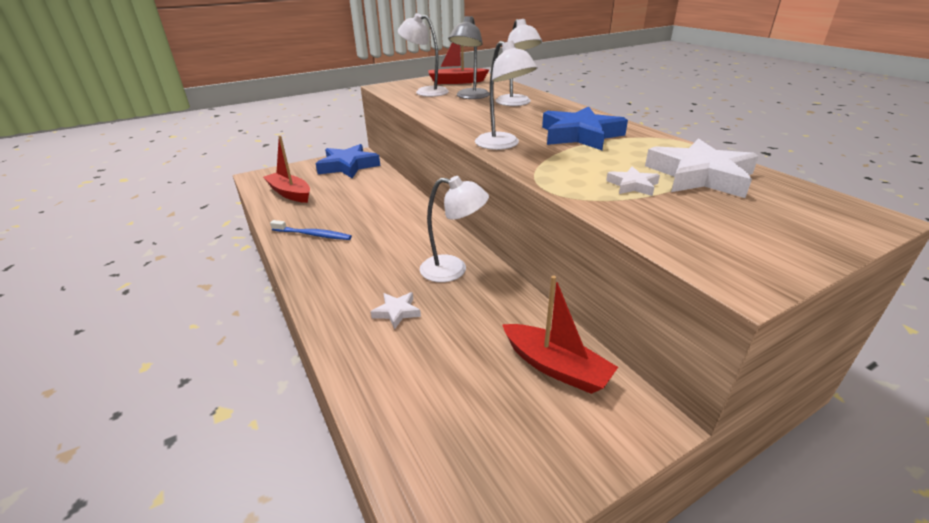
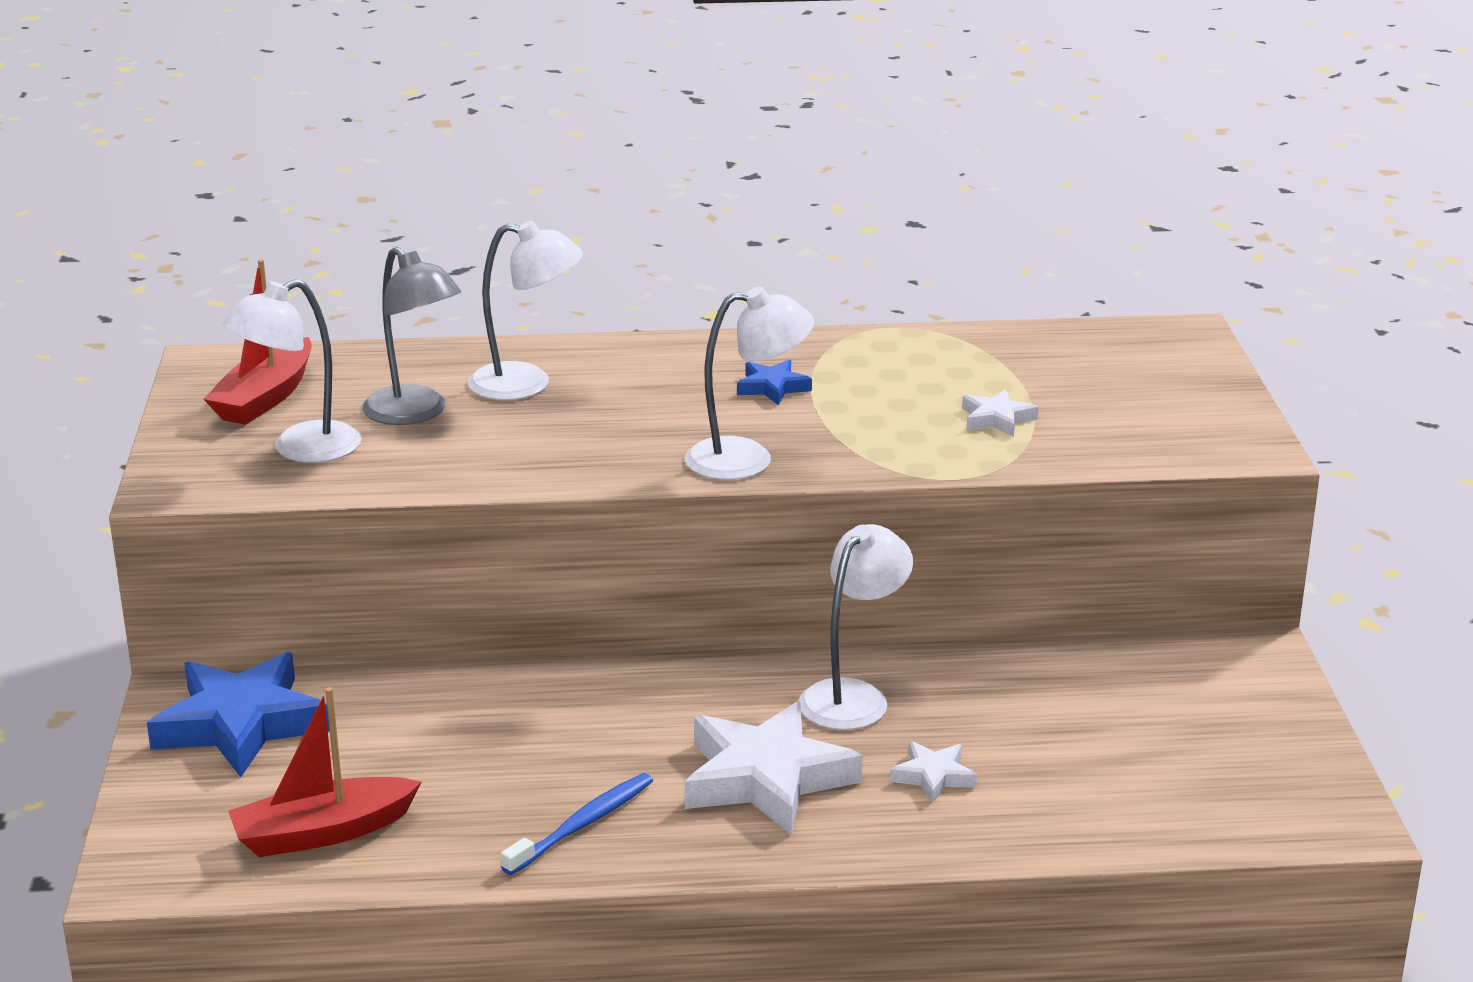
camera: 65 degrees left, 5 degrees down
(556, 367) = (1142, 680): red boat -> none
(580, 135) = (772, 387): blue star -> blue star, size x0.47
(700, 176) = (1007, 368): white star -> white star (766, 778)

